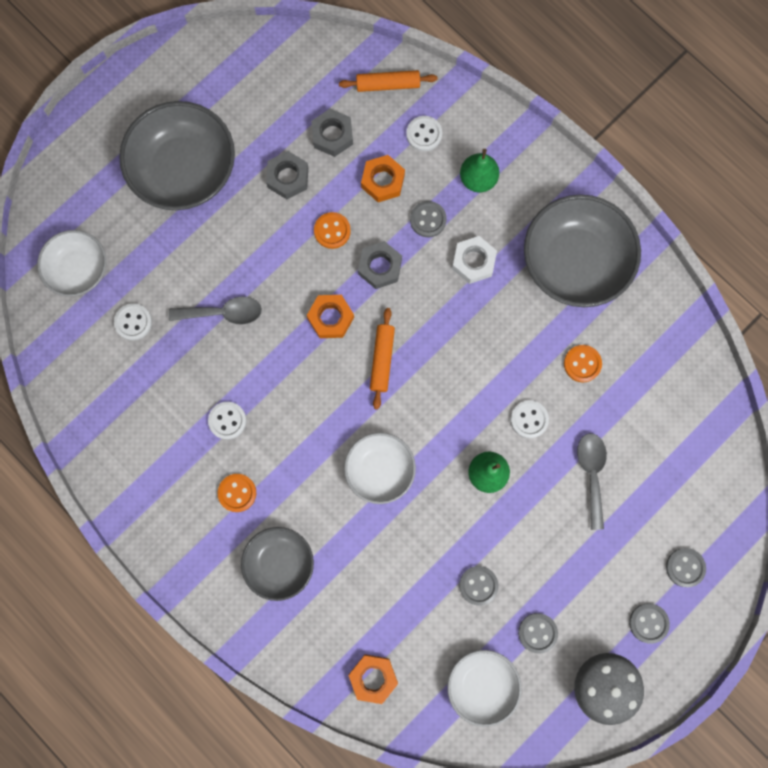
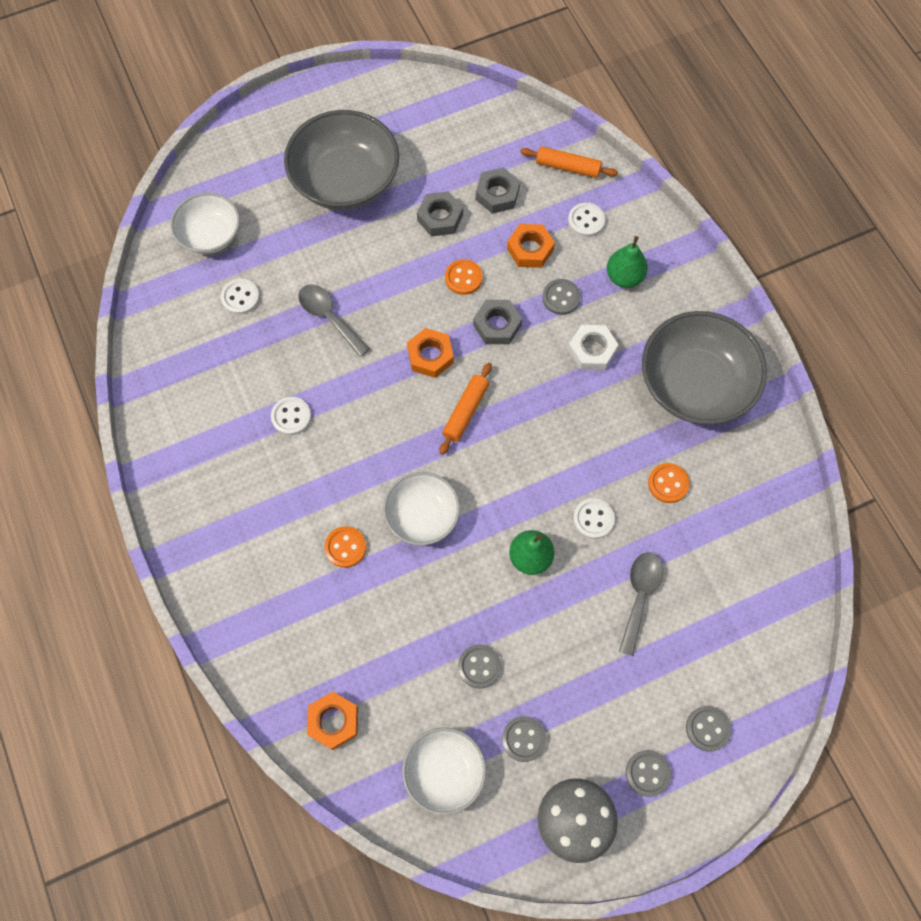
camera: 20 degrees right, 10 degrees down
(223, 313) = (329, 317): grey spoon -> grey spoon turned 150 degrees counterclockwise
(237, 493) = (272, 488): orange button -> orange button (345, 547)
(279, 563) = (285, 571): grey bowl -> none

